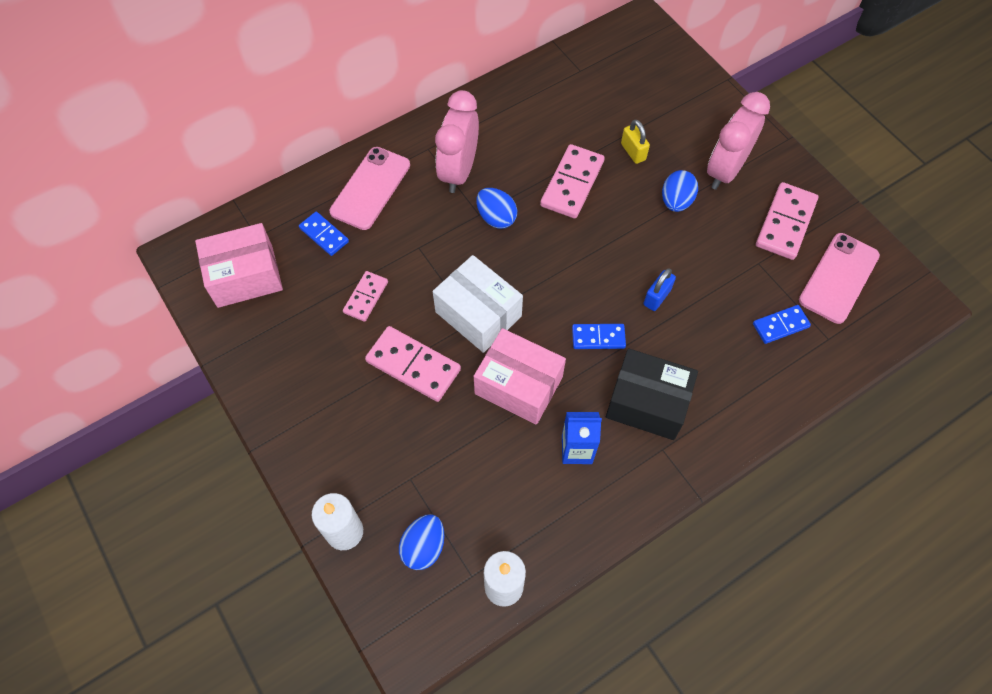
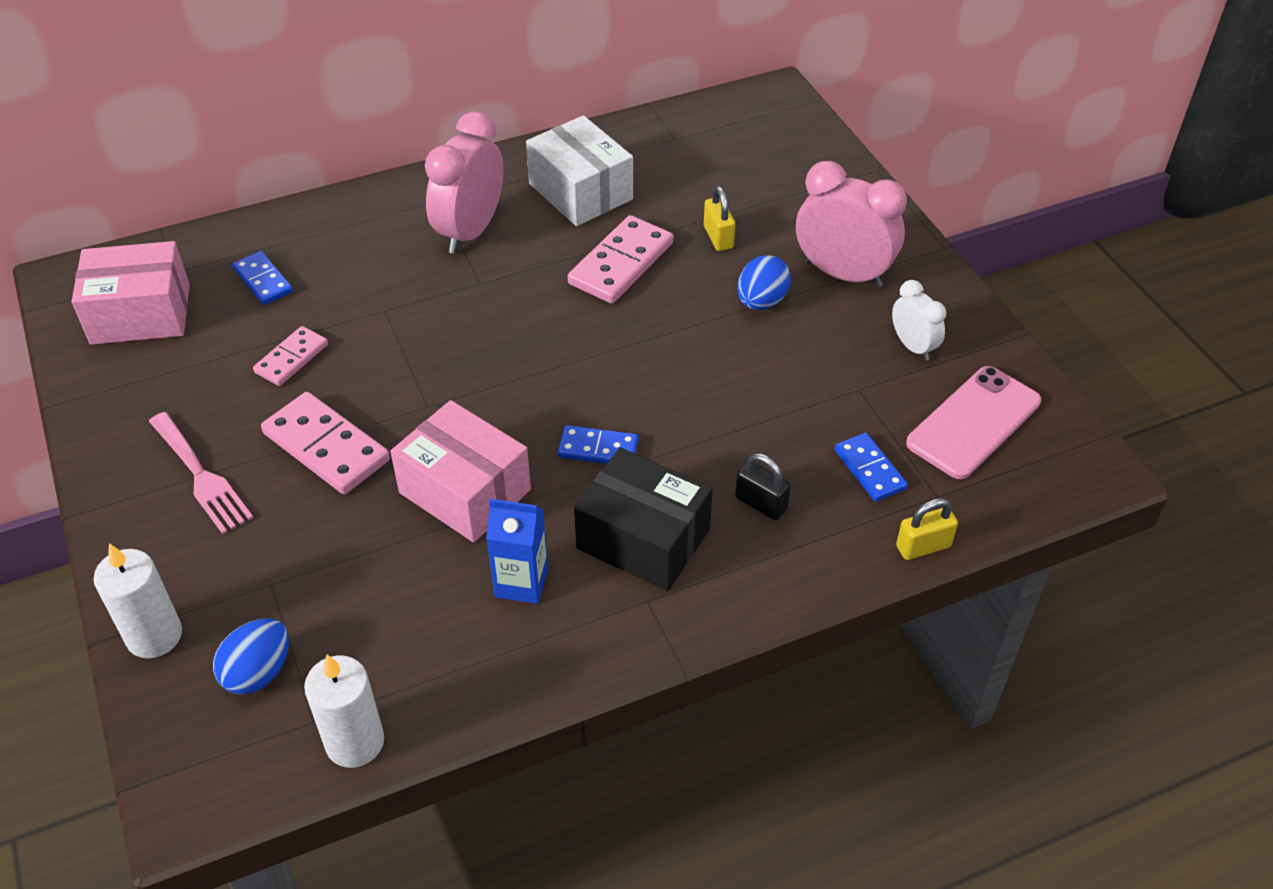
camera: 10 degrees right, 15 degrees down
(334, 403) = (201, 477): none -> pink fork
(370, 188) = (345, 236): pink phone -> none
(478, 314) = (438, 398): white box -> white box (580, 191)
(496, 218) = (503, 290): blue egg -> none
(657, 297) = (698, 411): blue padlock -> none
(716, 363) = (761, 503): none -> black padlock
(725, 170) = (843, 274): pink clock -> pink clock turned 75 degrees clockwise
(780, 325) = (870, 469): blue domino -> blue domino turned 75 degrees clockwise
(785, 223) = (913, 346): pink domino -> white clock
(828, 379) = (923, 546): none -> yellow padlock

